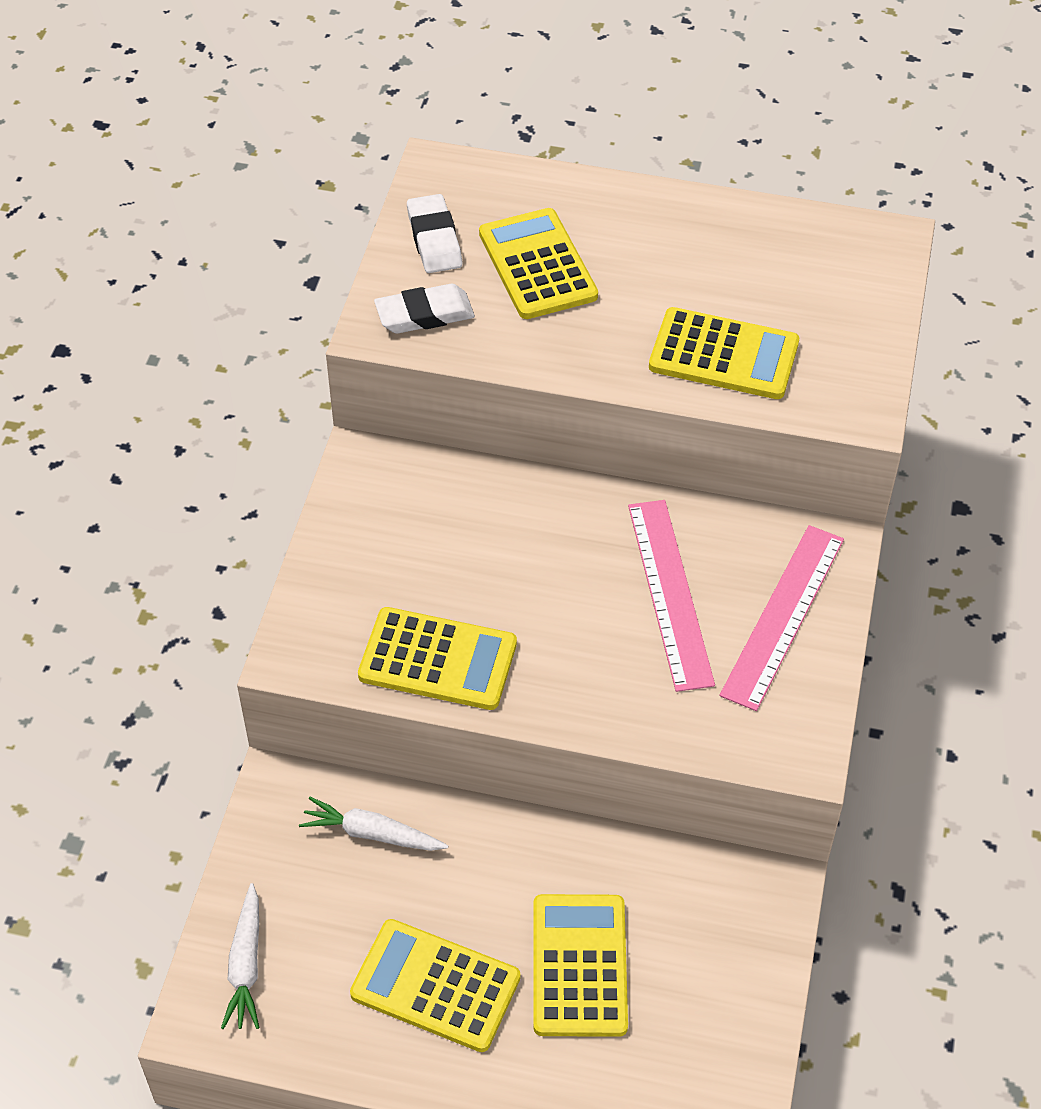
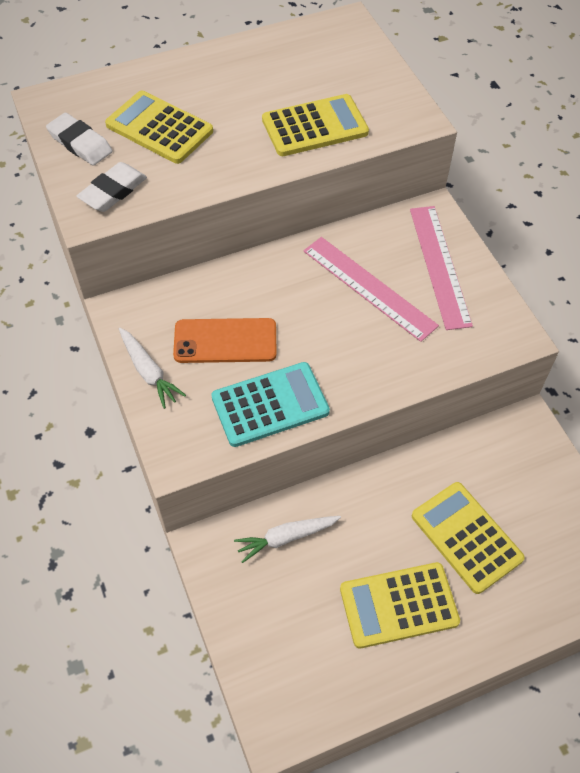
camera: 35 degrees left, 5 degrees up
(246, 965) = (277, 672): white carrot -> white carrot (149, 372)
(438, 660) = (270, 405): yellow calculator -> turquoise calculator
(448, 560) = (225, 341): none -> orange phone

